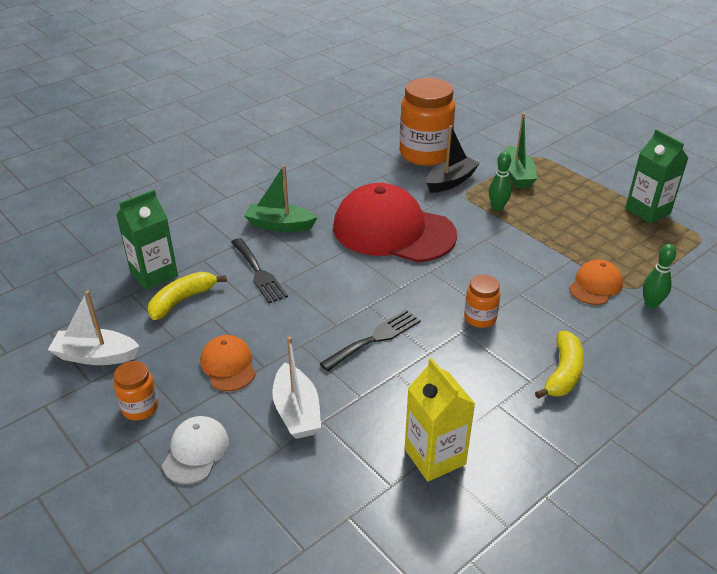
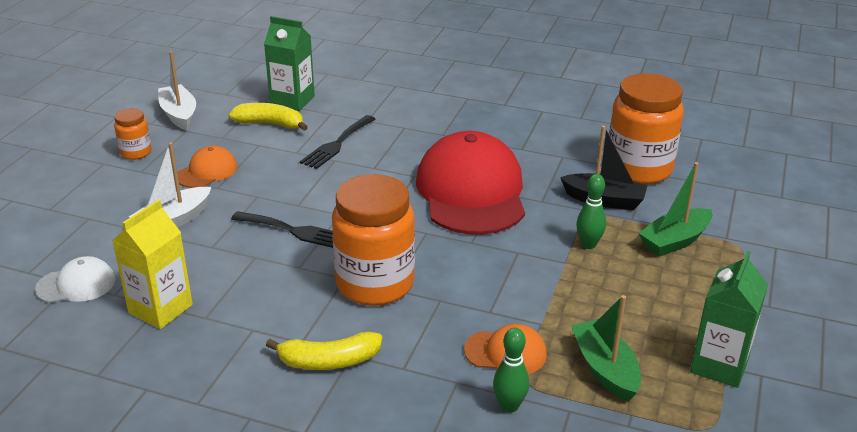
camera: 60 degrees right, 5 degrees down
(195, 451) = (104, 191): white cap -> white cap (76, 284)
(280, 225) = (416, 130): green boat -> green boat (605, 369)
(480, 318) = (375, 284): orange jar -> orange jar, size x2.08

